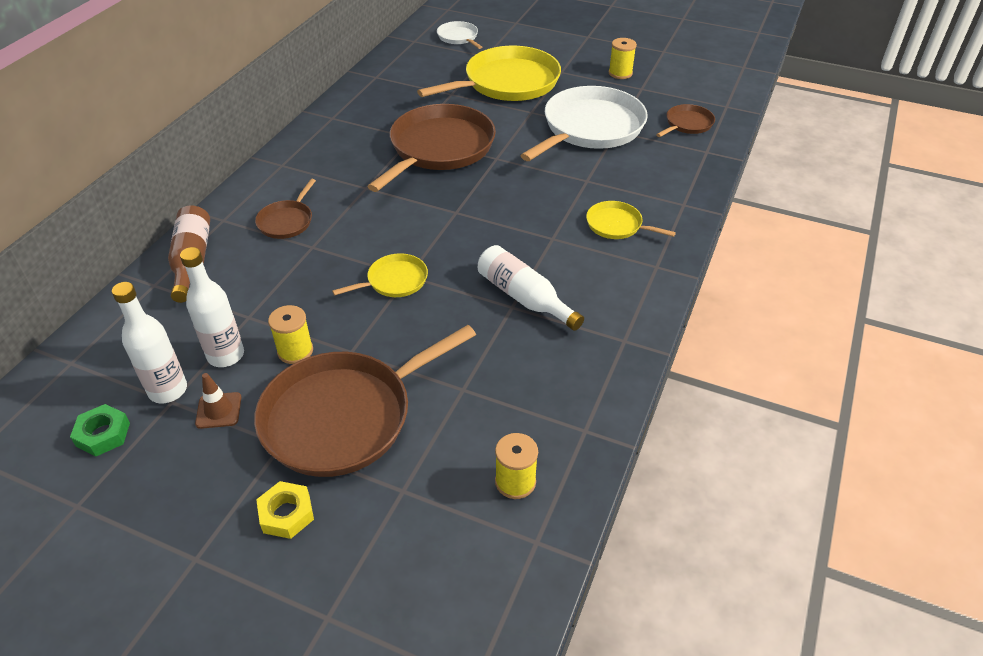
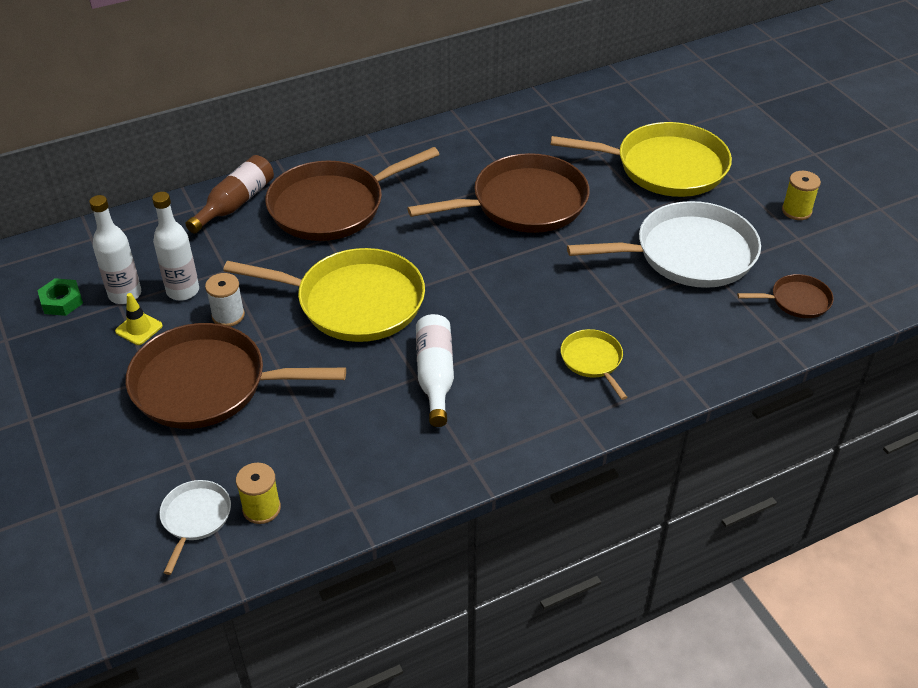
camera: 40 degrees right, 0 degrees up
(218, 410) = (139, 328): brown traffic cone -> yellow traffic cone
(286, 514) = (104, 426): yellow nut -> none
(287, 221) = (332, 206): brown pan -> brown pan, size x2.11
(295, 351) = (228, 315): yellow spool -> white spool
(394, 281) = (354, 302): yellow pan -> yellow pan, size x2.11
(459, 37) = (675, 96): white pan -> white pan (195, 518)

